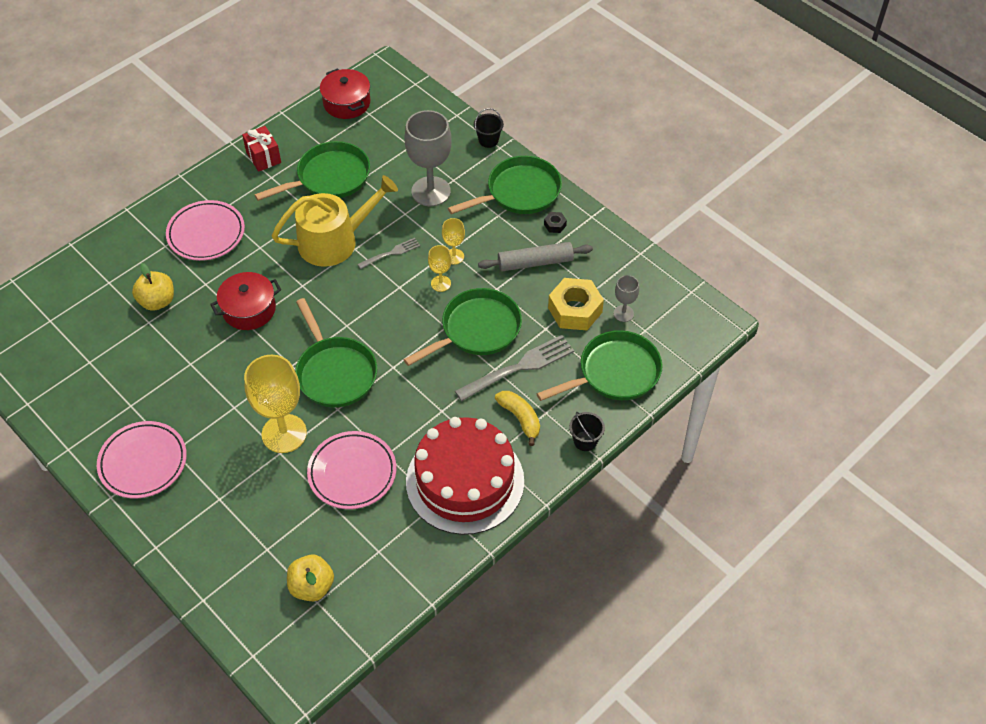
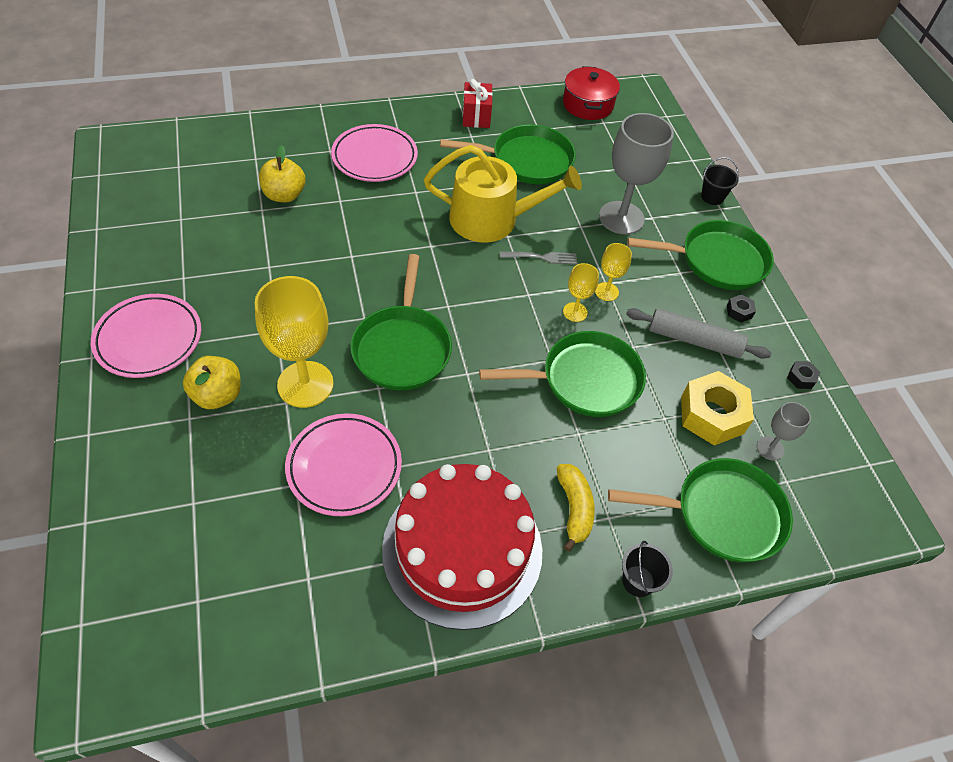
camera: 25 degrees right, 0 degrees up
(249, 309) = (363, 243): red pot -> none
(312, 586) = (206, 578): yellow apple -> yellow apple (218, 395)
(519, 367) = (608, 447): grey fork -> none
(620, 253) = (801, 378): none -> black nut

